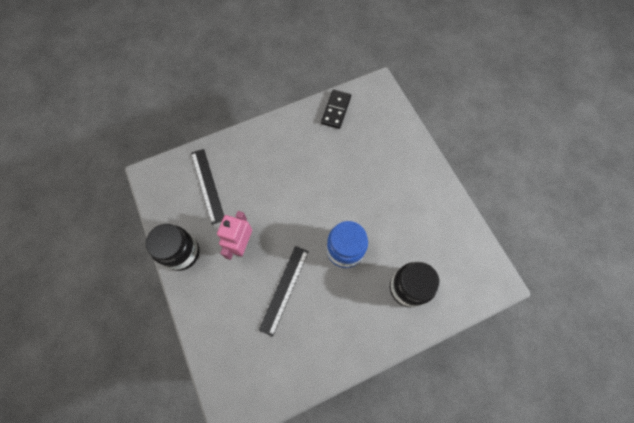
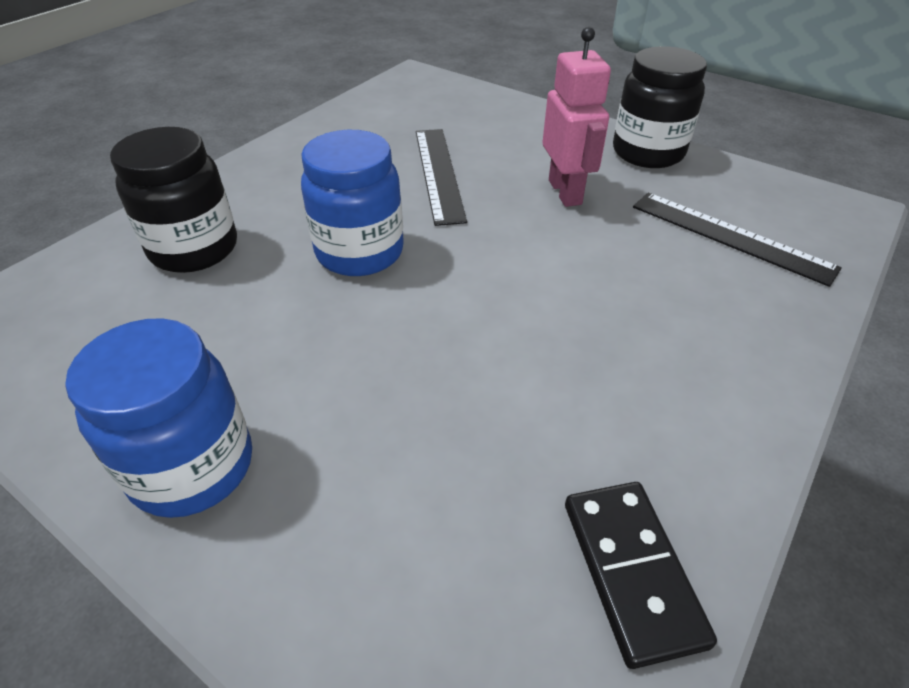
camera: 150 degrees right, 25 degrees down
(425, 184) = (192, 467): none -> blue jar

